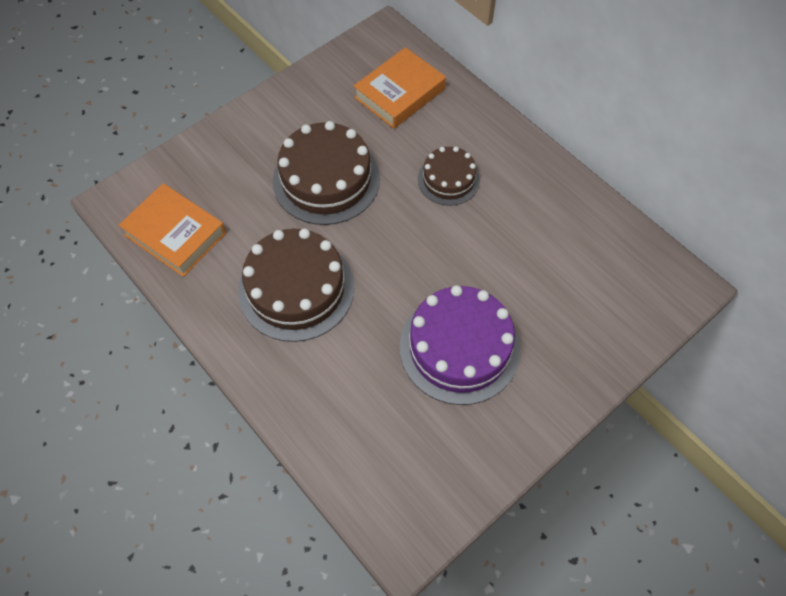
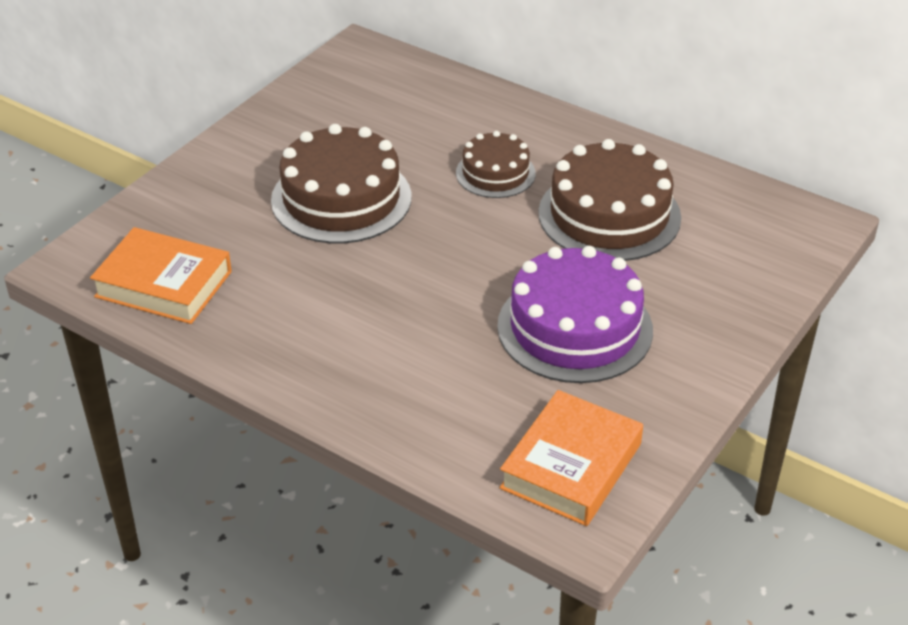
camera: 15 degrees left, 20 degrees down
(296, 289) = (345, 309): brown cake -> brown cake (609, 215)
(399, 93) = (401, 103): orange book -> orange book (571, 466)

